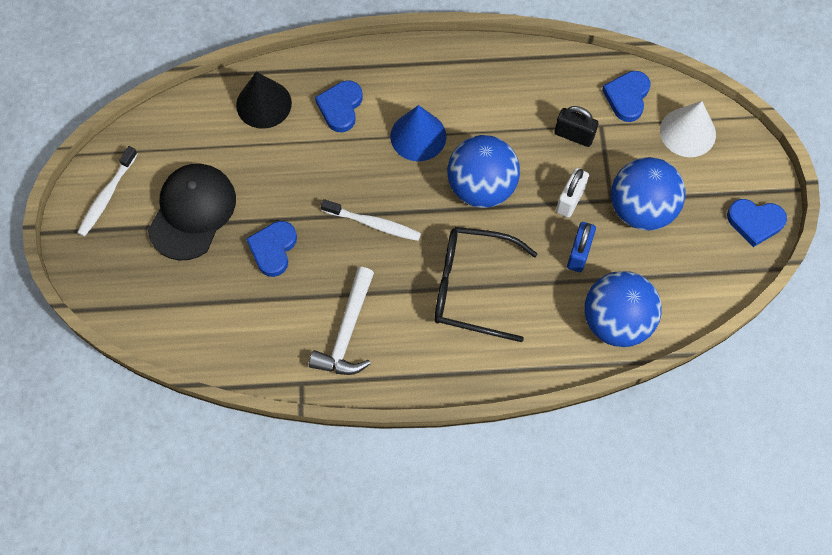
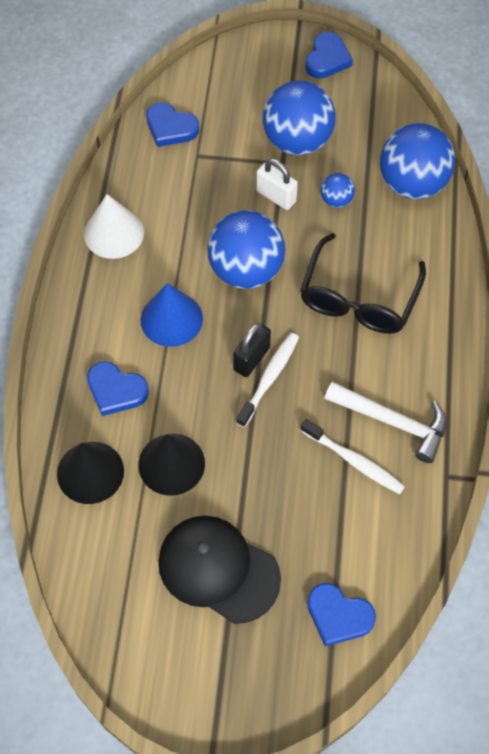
camera: 80 degrees left, 5 degrees down
(107, 195) = (175, 670): white toothbrush -> white toothbrush (353, 460)
(273, 249) = (282, 485): blue heart -> blue heart (338, 616)
(280, 161) = (171, 464): none -> black cone
(574, 135) = (203, 180): black padlock -> black padlock (251, 358)
(579, 254) = (336, 200): blue padlock -> blue ball
(688, 132) = (221, 88): white cone -> white cone (114, 233)

